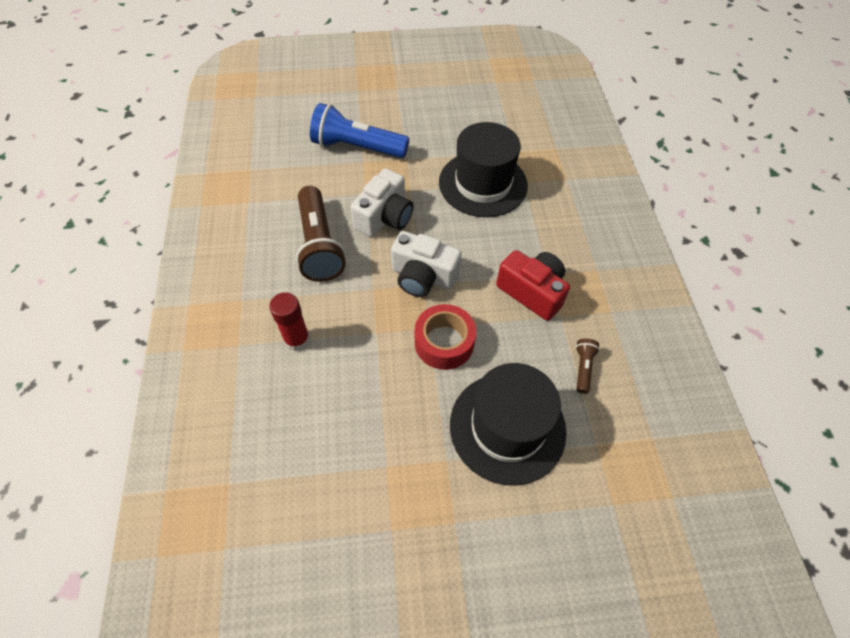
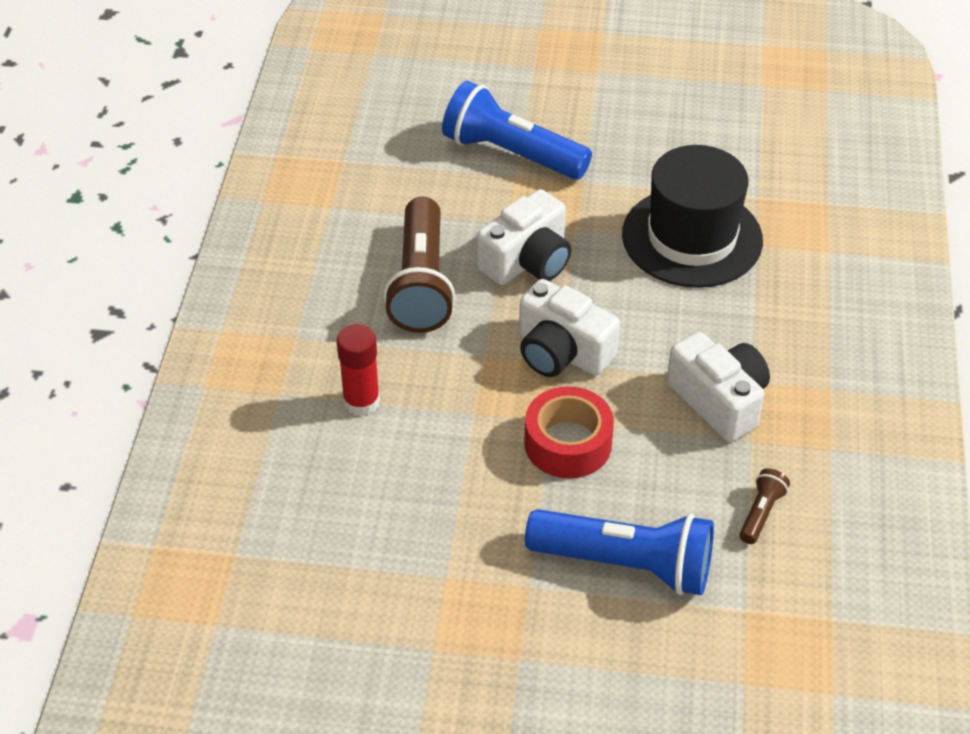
camera: 15 degrees right, 10 degrees down
(507, 427) = (626, 564): black hat -> blue flashlight
(532, 292) = (719, 401): red camera -> white camera

